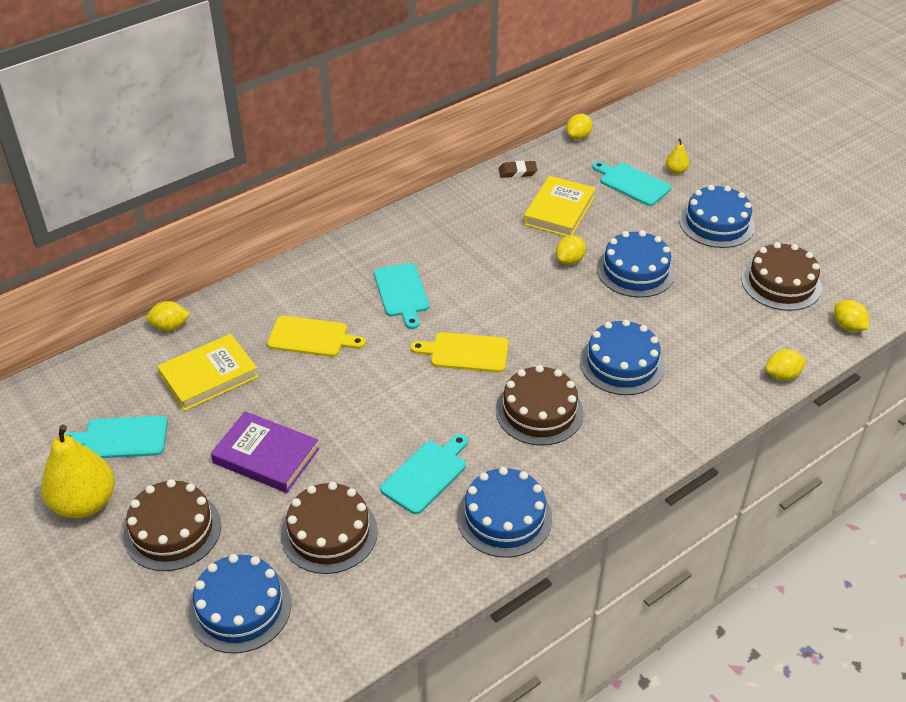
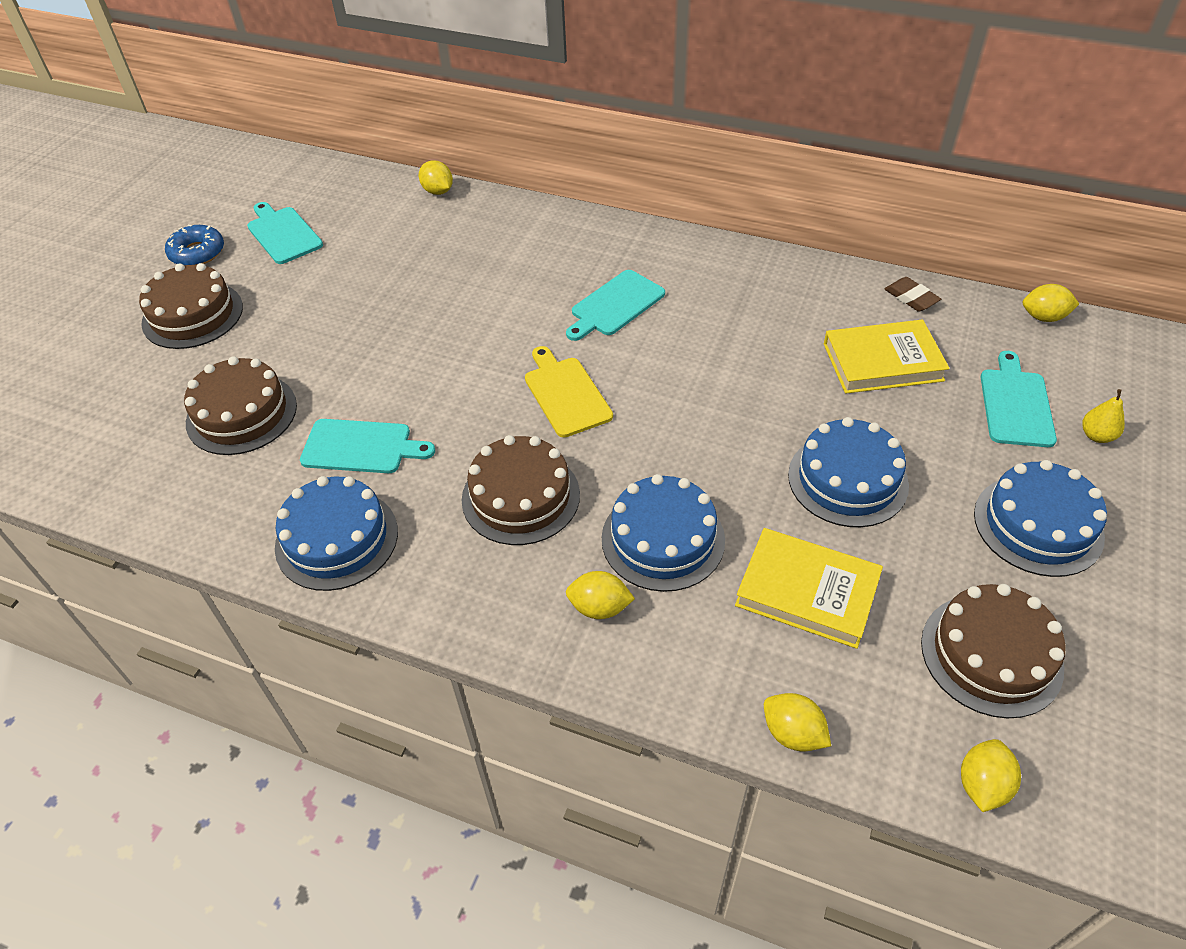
camera: 60 degrees right, 5 degrees up
(84, 503) = (197, 253): yellow pear -> blue donut
(209, 376) = (393, 243): yellow book -> yellow book (807, 591)
(240, 607) = (121, 400): blue cake -> none
(266, 456) = (315, 325): purple book -> none
(311, 337) = (495, 277): yellow cutting board -> none
(570, 260) = (802, 410): yellow lemon -> yellow lemon (599, 607)

